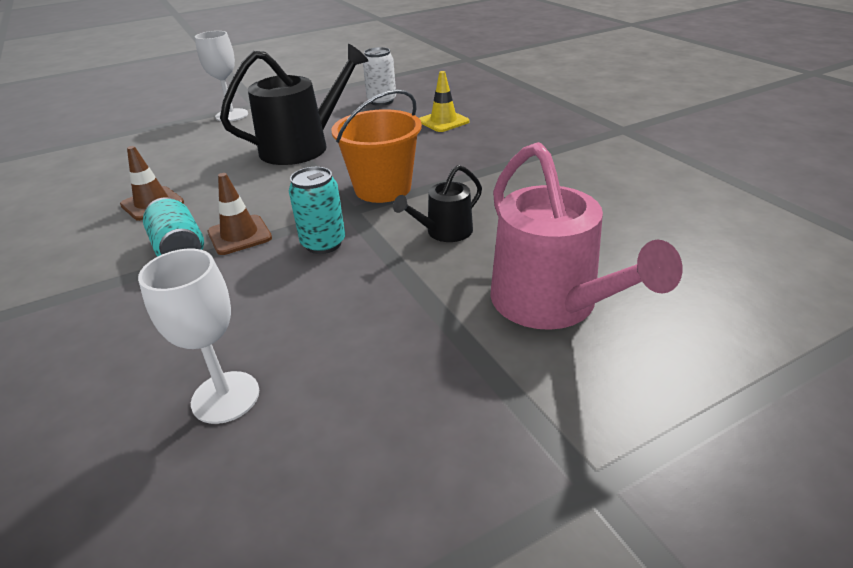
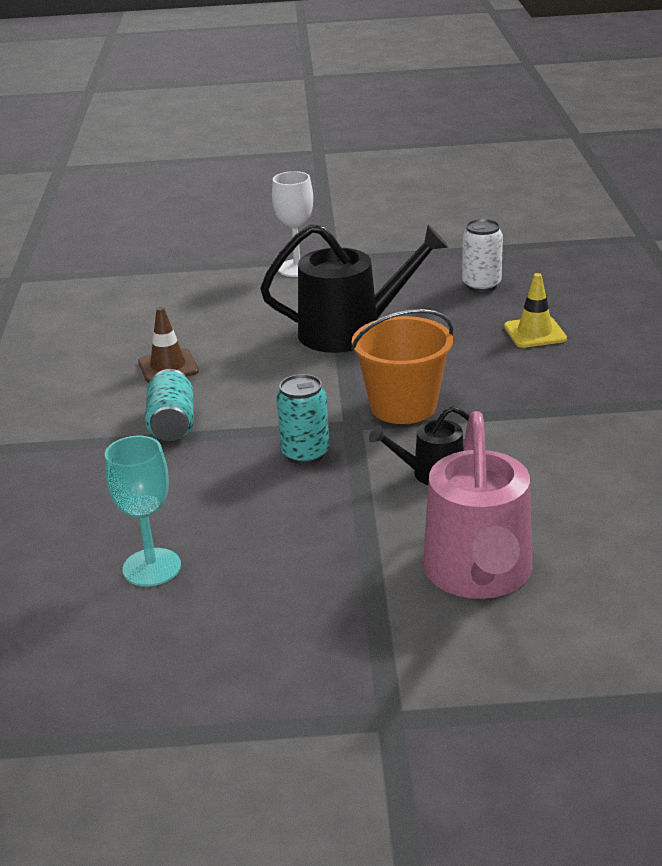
camera: 25 degrees right, 5 degrees down
(225, 397) = (152, 567): white goblet -> turquoise goblet
(239, 235) = (232, 423): brown traffic cone -> none

